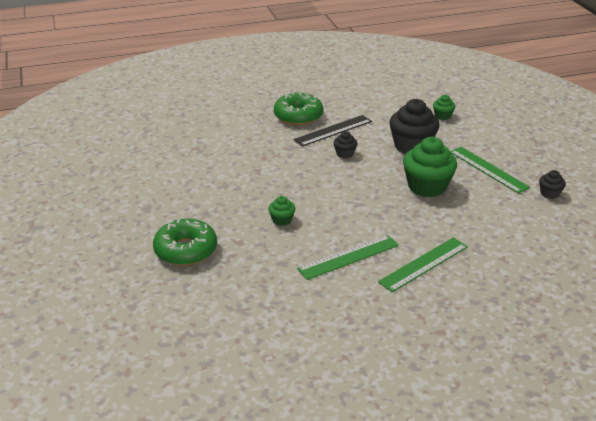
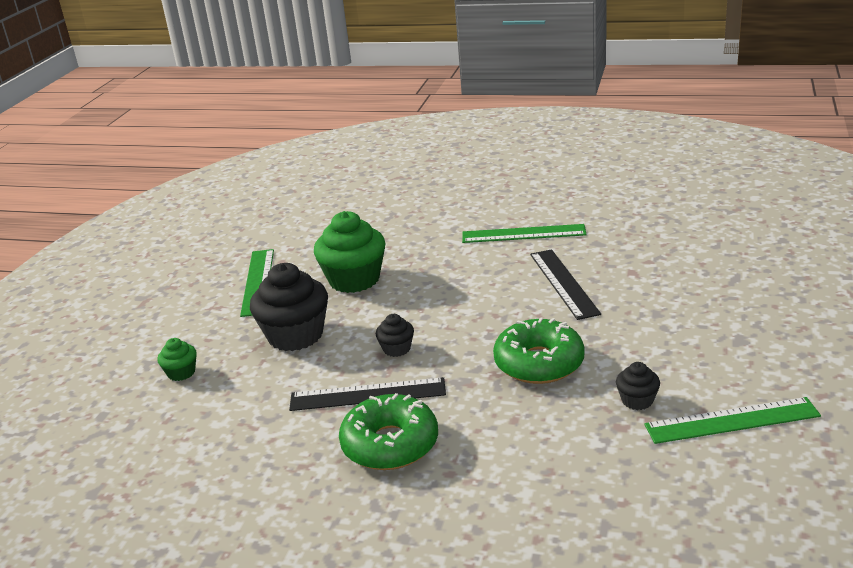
camera: 145 degrees left, 5 degrees down
(186, 250) = (702, 277): green donut -> green donut (539, 363)
(282, 220) = (563, 283): green cupcake -> black ruler
(423, 264) = (458, 214): green ruler -> green ruler (732, 421)
(549, 193) = (244, 243): black cupcake -> black cupcake (637, 400)

